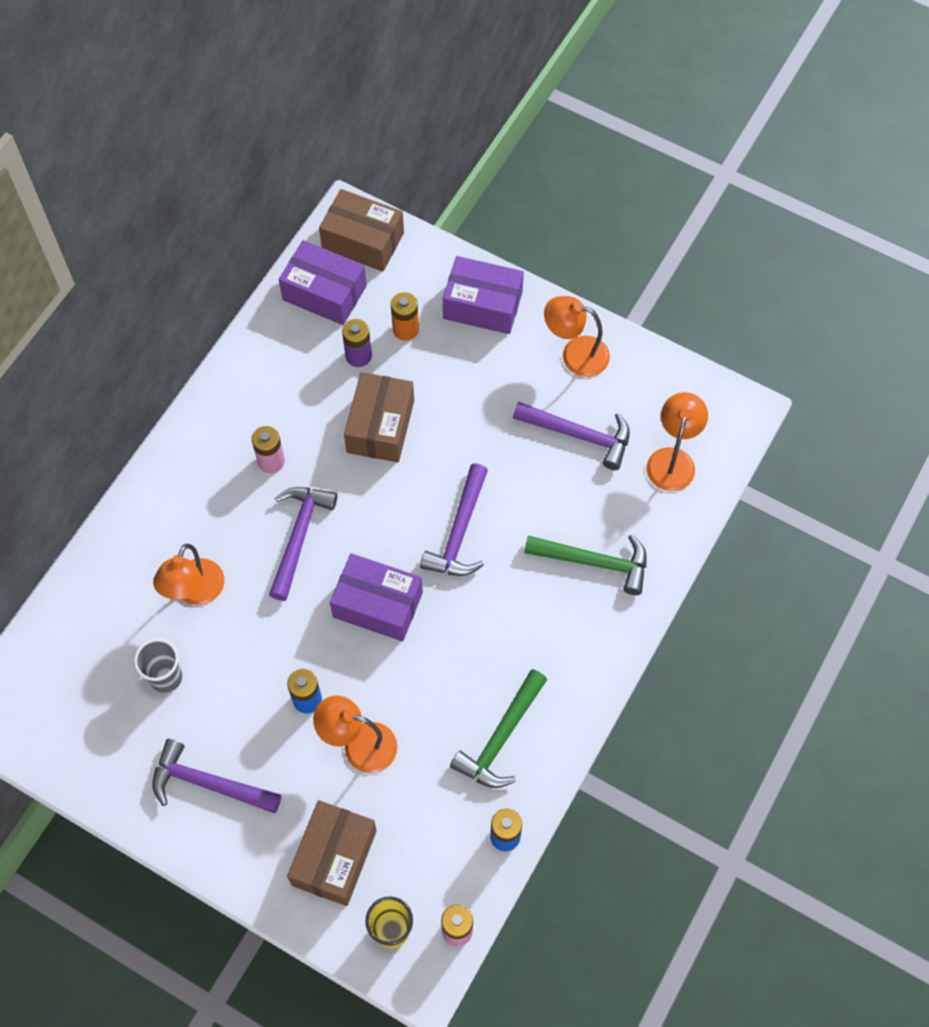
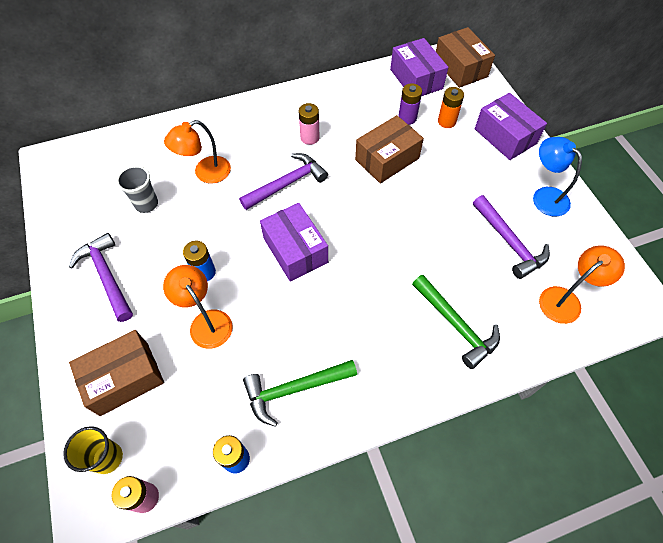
camera: 40 degrees right, 5 degrees down
(459, 532) = (382, 245): purple hammer -> none
(575, 354) = (544, 196): orange lamp -> blue lamp

